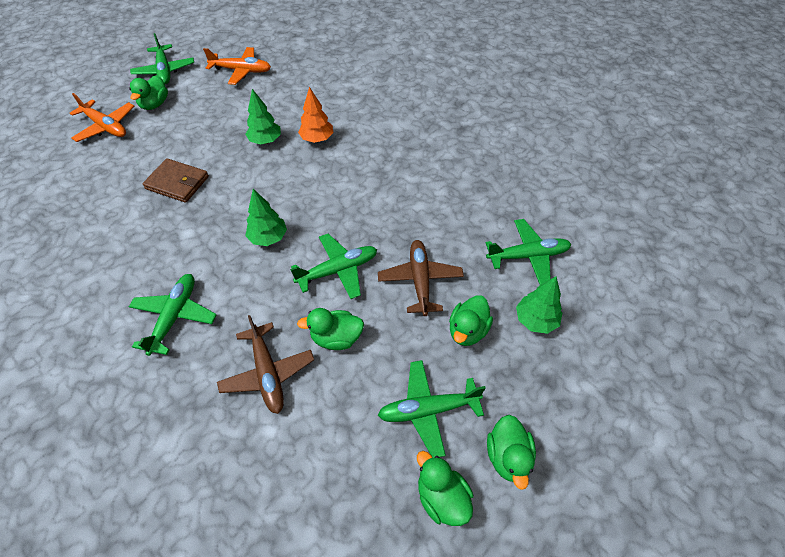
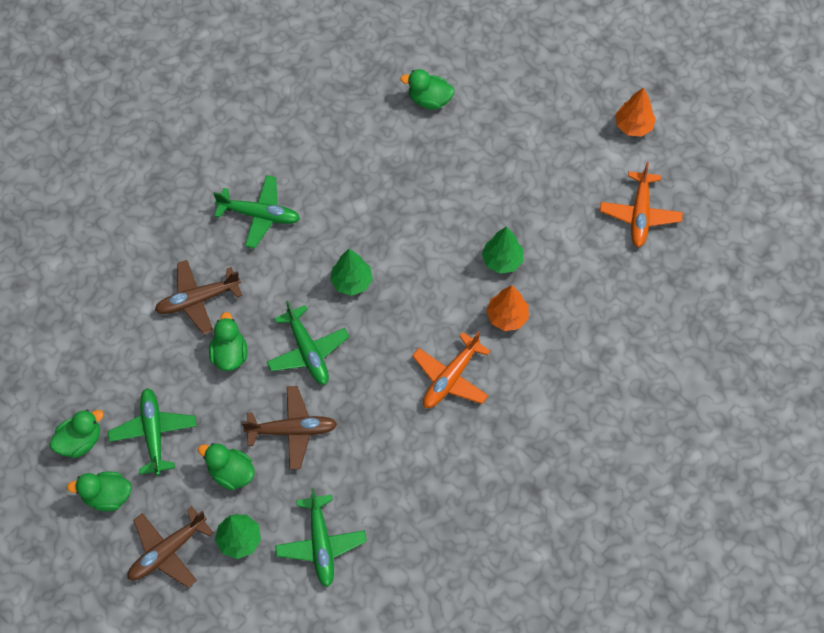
camera: 90 degrees right, 10 degrees up
(106, 127) = (521, 90): orange plane -> orange plane (450, 378)
(155, 104) = (564, 130): green duck -> green duck (429, 100)
(164, 71) = (633, 126): green plane -> orange tree
(177, 183) = (431, 182): brown wallet -> none
(560, 386) = (167, 551): none -> brown plane

